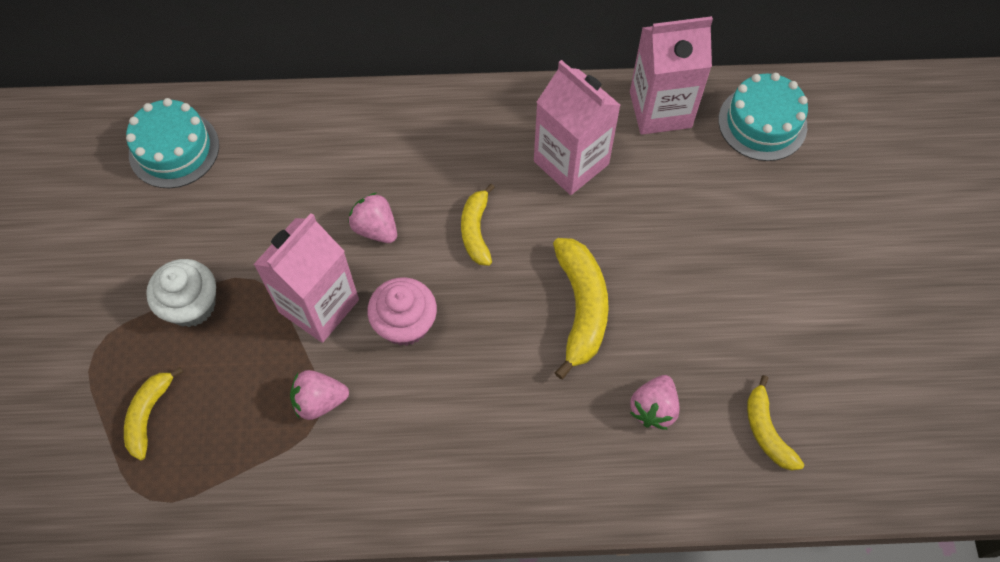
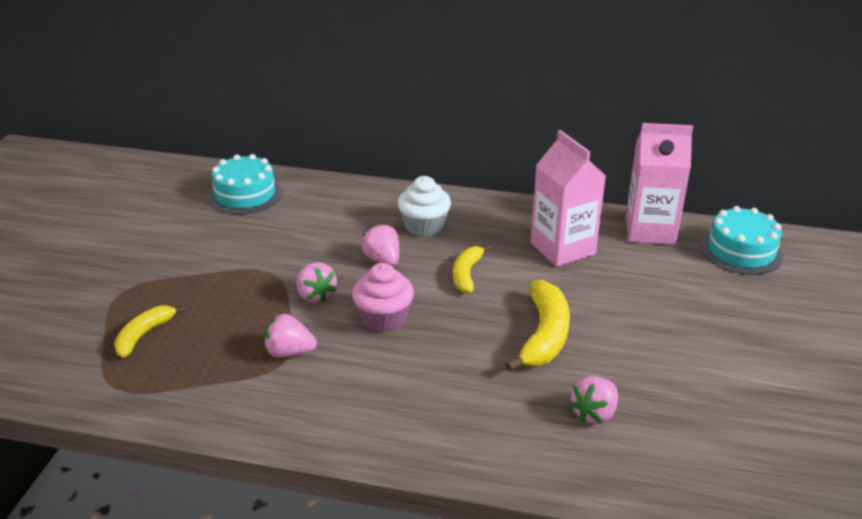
camera: 15 degrees right, 30 degrees down
(192, 305) = (213, 278): white cupcake -> white cupcake (424, 226)
(319, 306) = (315, 296): pink carton -> pink strawberry
(766, 431) = (705, 451): yellow banana -> none

